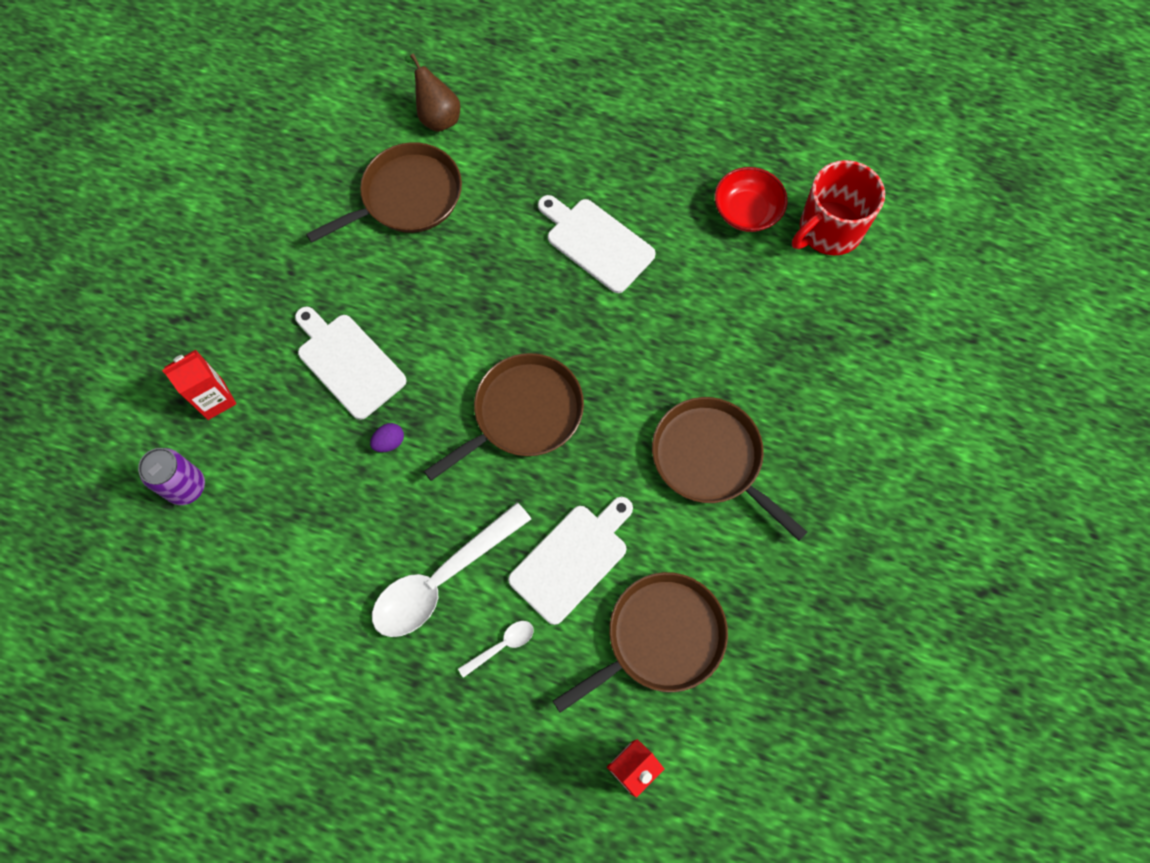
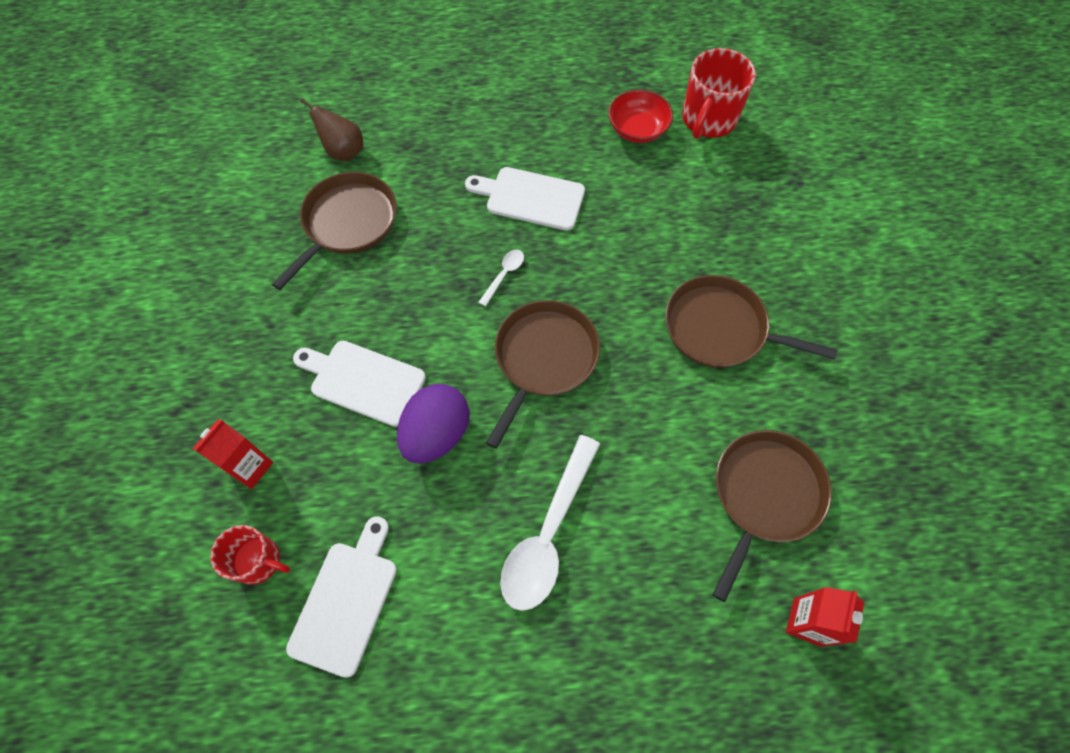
camera: 25 degrees left, 5 degrees down
(186, 486) = (258, 561): purple can -> red mug
(389, 442) = (436, 434): purple egg -> purple egg, size x2.39
(502, 646) = (634, 568): white spoon -> white spoon (504, 275)
(572, 559) = (653, 463): white cutting board -> white cutting board (346, 601)

